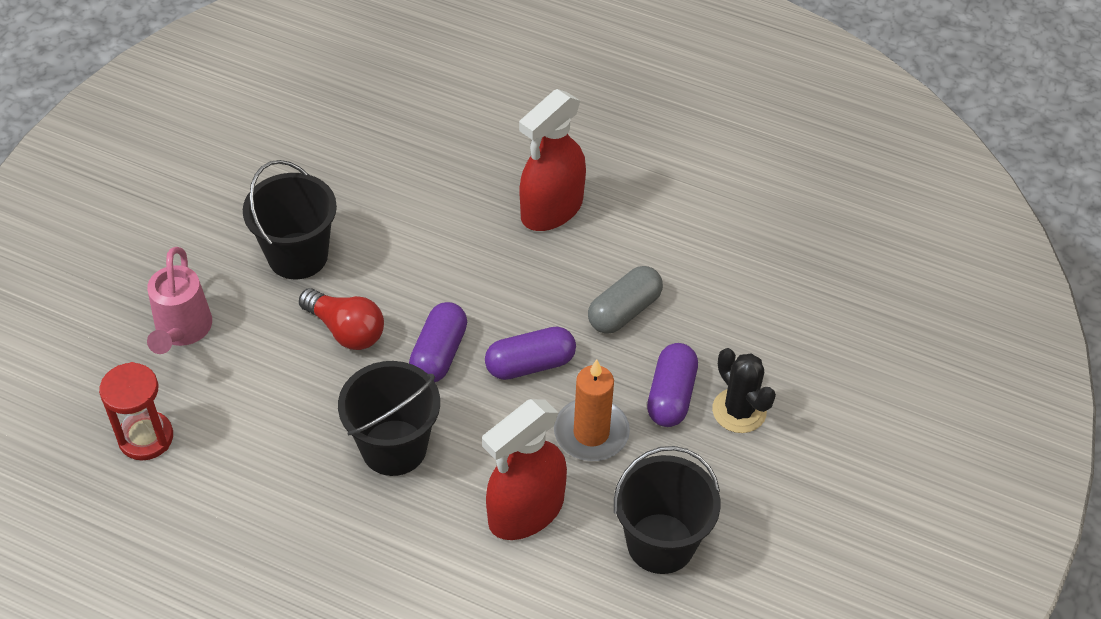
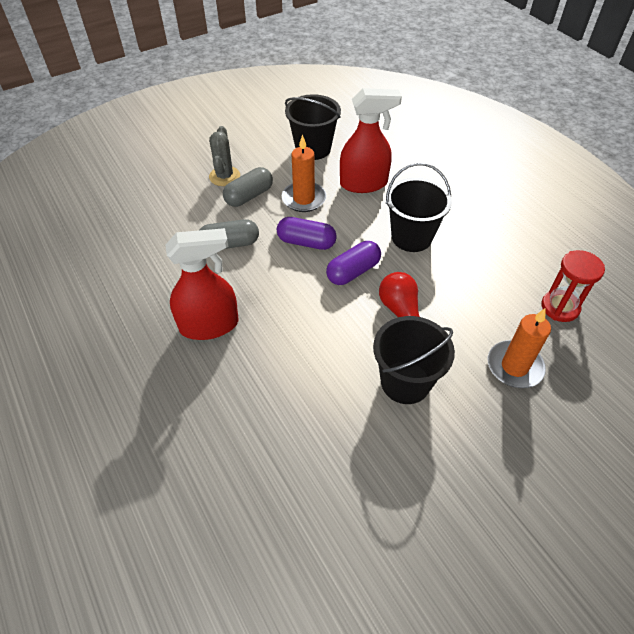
camera: 145 degrees left, 0 degrees up
(182, 331) = (514, 366): pink watering can -> orange candle
(671, 396) = (249, 196): purple capsule -> grey capsule
(739, 411) = (224, 176): black cactus -> grey cactus

